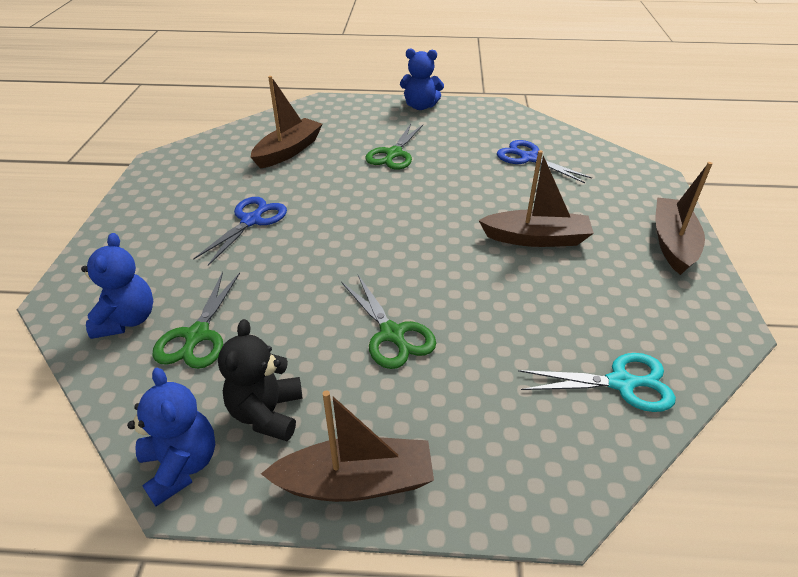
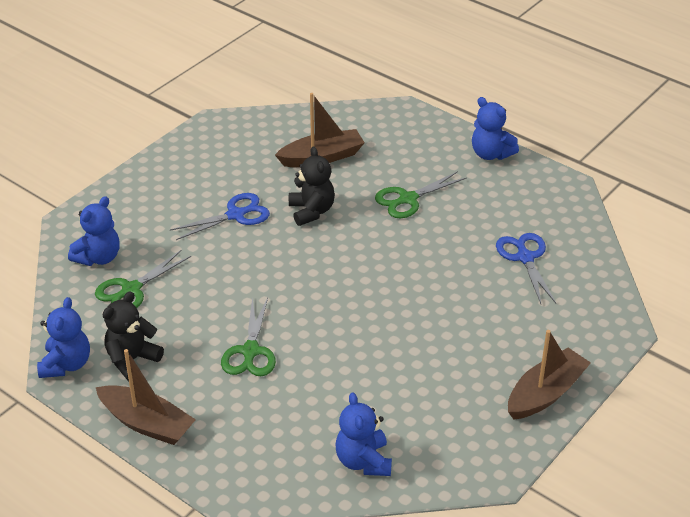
camera: 35 degrees right, 0 degrees up
(322, 191) = (311, 211): none -> black teddy bear
(536, 238) = (436, 334): brown boat -> none
(621, 383) = (363, 461): turquoise scissors -> blue teddy bear

